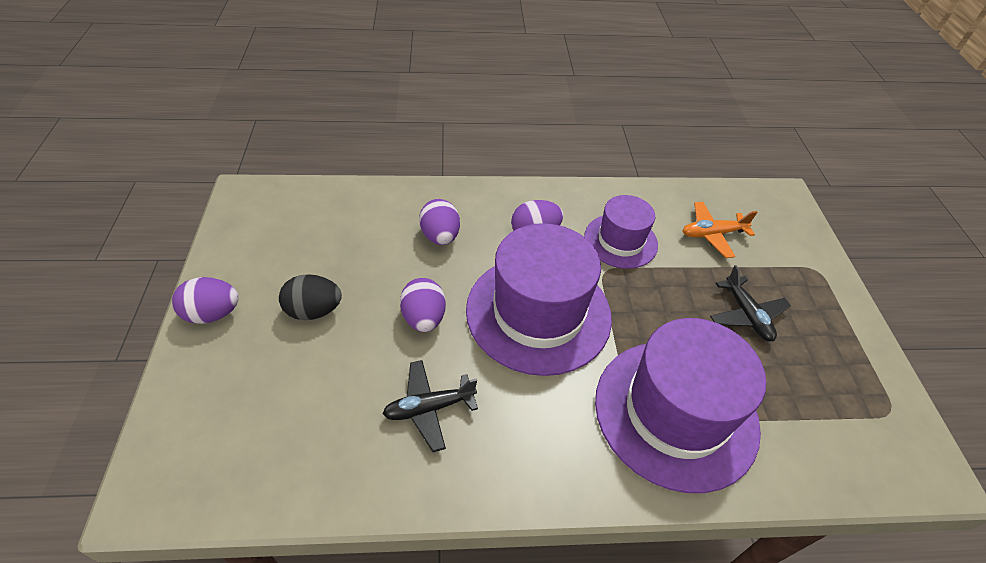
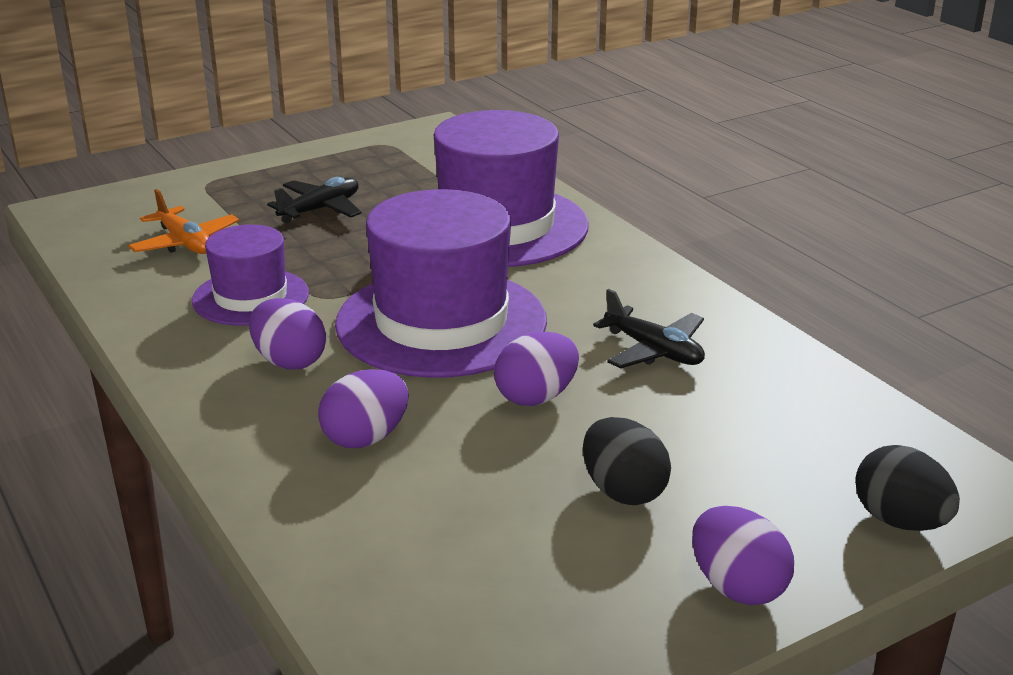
camera: 115 degrees left, 20 degrees down
(173, 419) = (900, 521): none -> black egg

